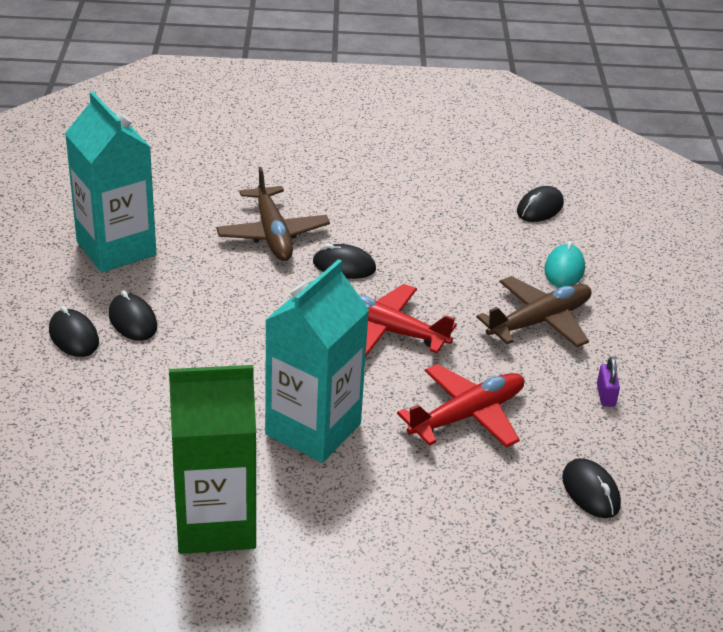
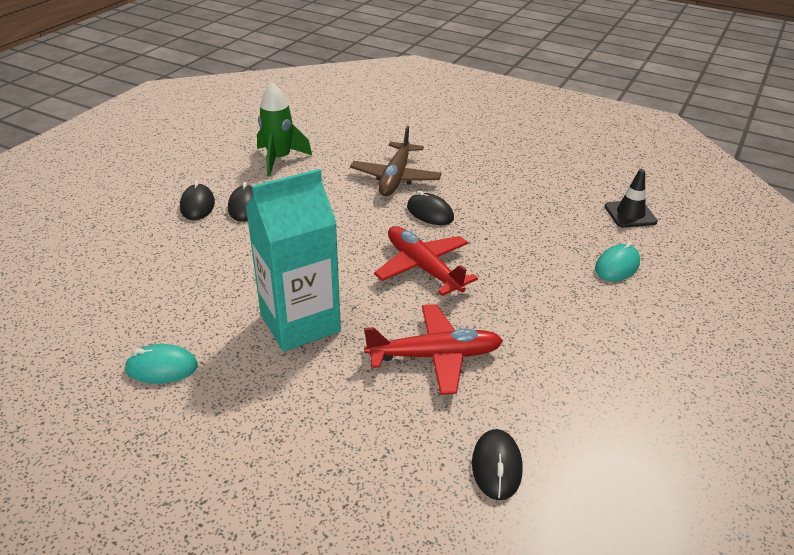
camera: 30 degrees right, 0 degrees up
(116, 248) = (279, 159): turquoise carton -> green rocket
(215, 523) = (162, 368): green carton -> turquoise mouse
(539, 321) = (561, 300): brown plane -> none
(540, 208) = (630, 214): black mouse -> black traffic cone
(605, 395) = (578, 383): purple padlock -> none

